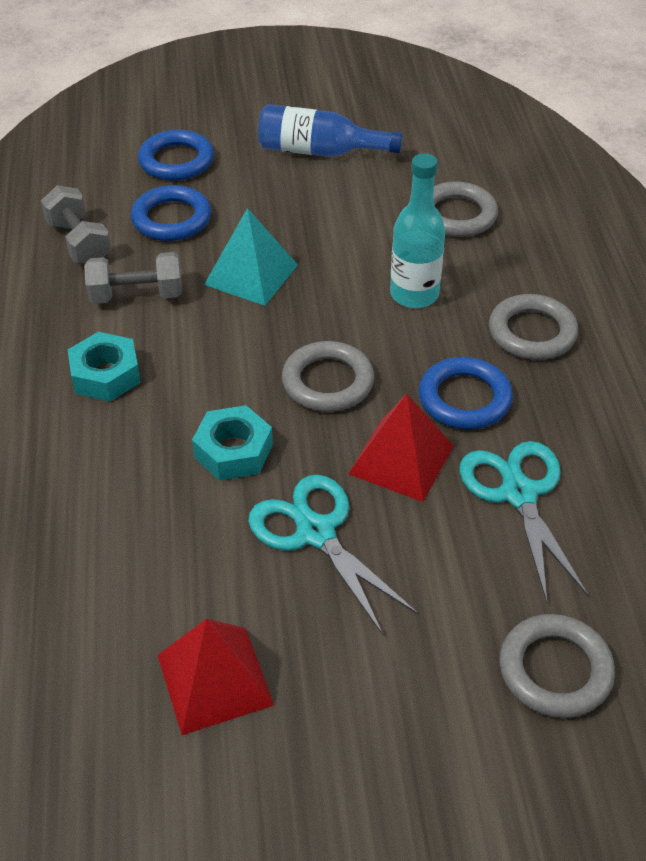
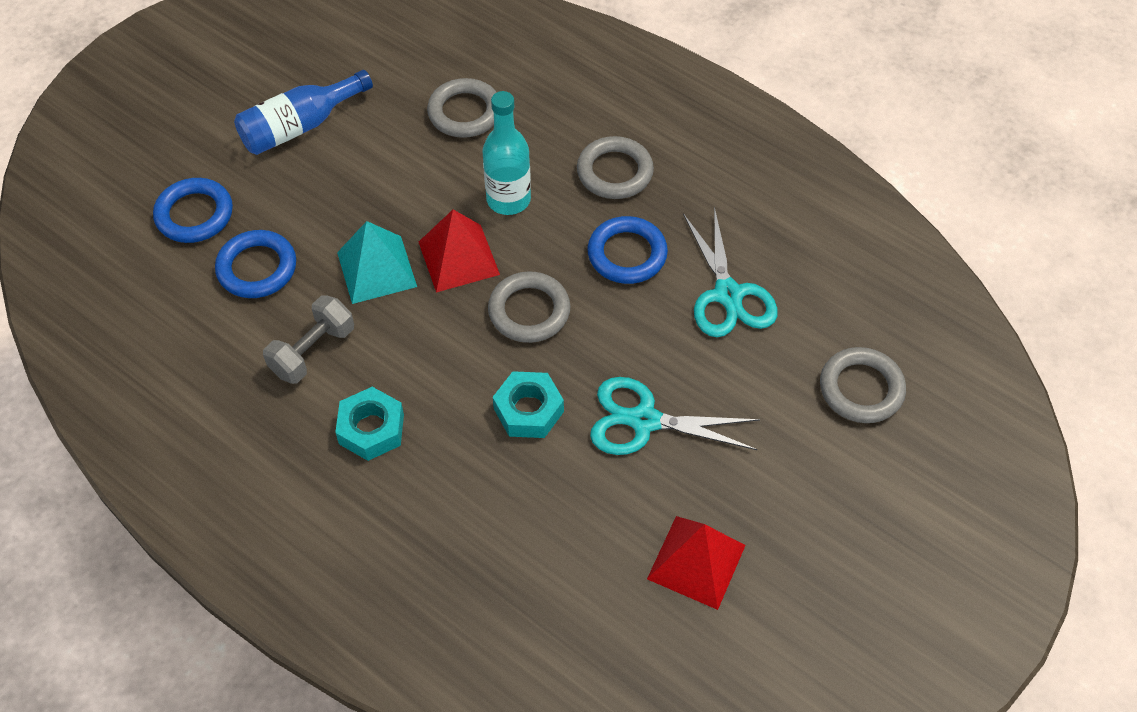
camera: 45 degrees left, 10 degrees up
(79, 242) = (209, 343): grey dumbbell -> none
(401, 459) = (637, 328): red pyramid -> red pyramid (458, 258)
(518, 494) = (728, 295): turquoise scissors -> turquoise scissors turned 135 degrees counterclockwise

